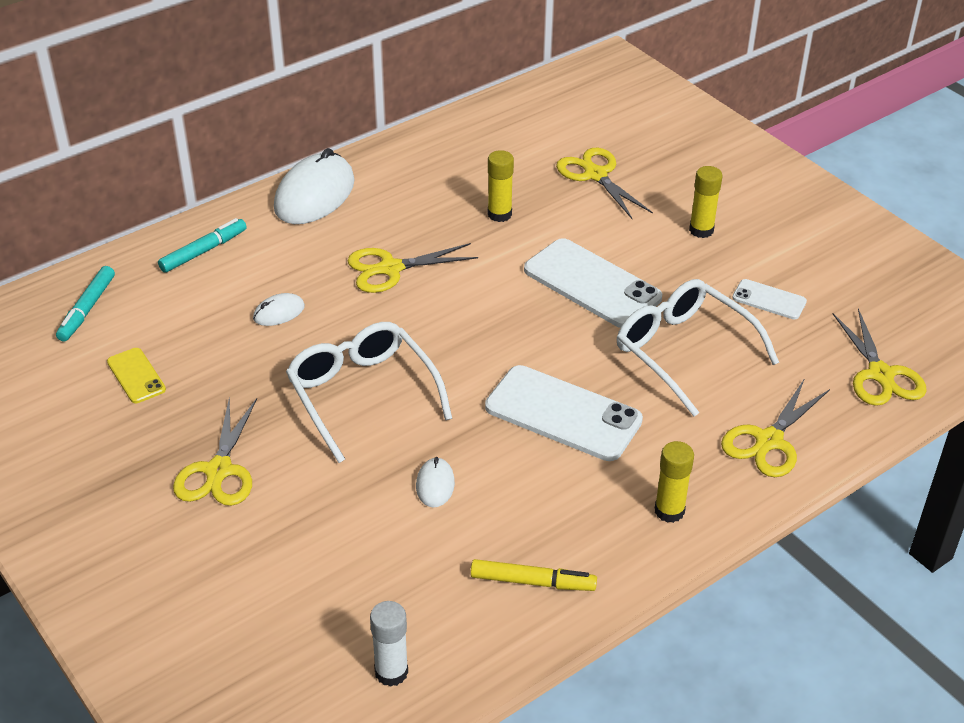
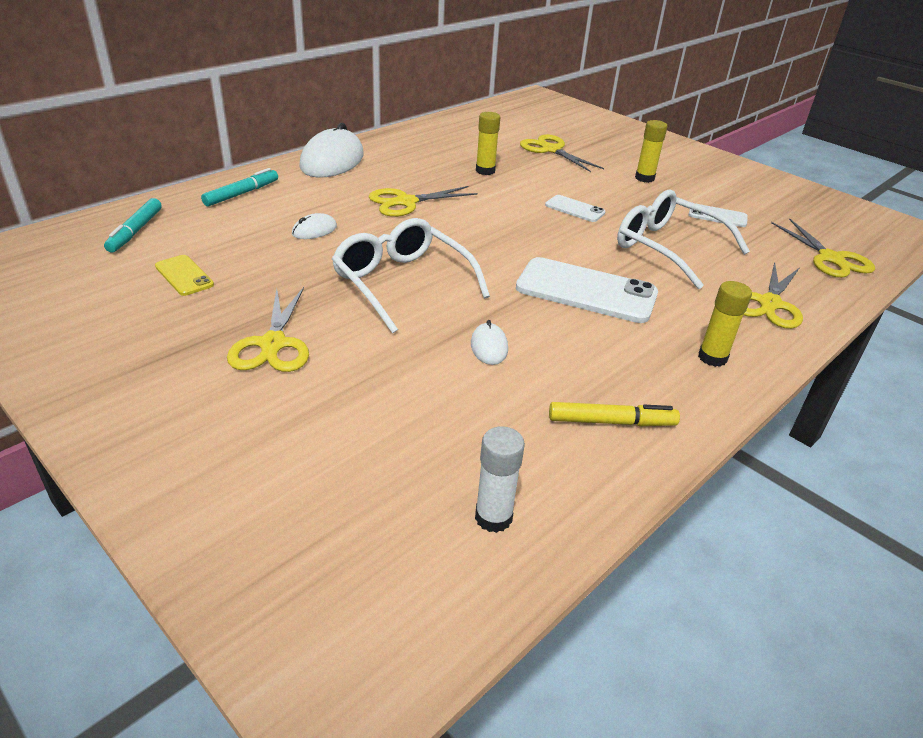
camera: 10 degrees left, 5 degrees down
(592, 284) = (574, 209): white phone -> white phone, size x0.51

